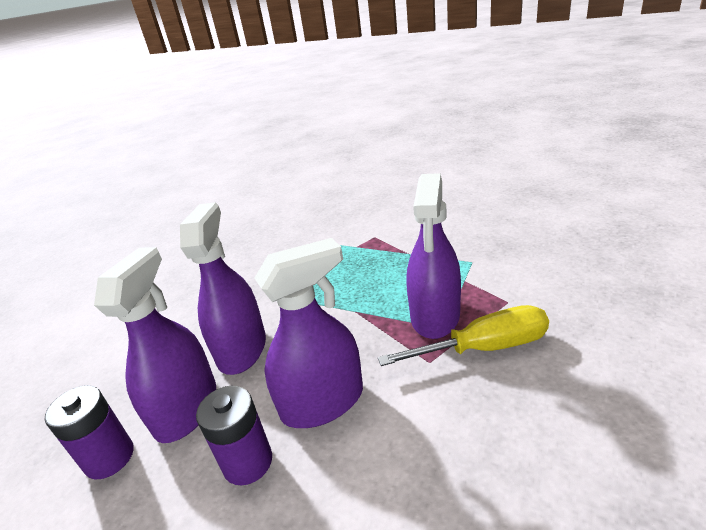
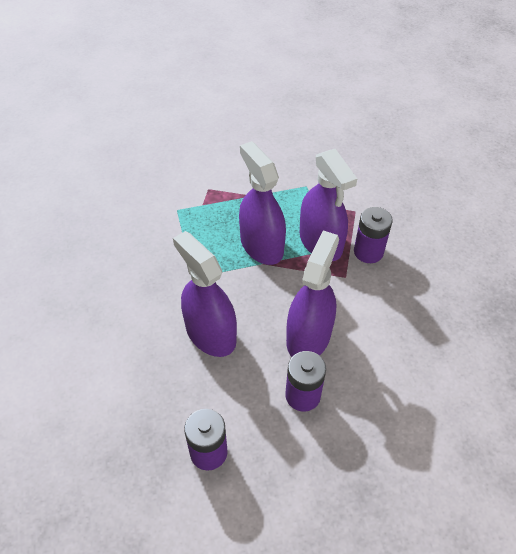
camera: 45 degrees left, 20 degrees up
(186, 409) = (222, 393): purple spray bottle -> purple spray bottle (261, 245)
(484, 348) = (368, 252): yellow screwdriver -> purple battery

